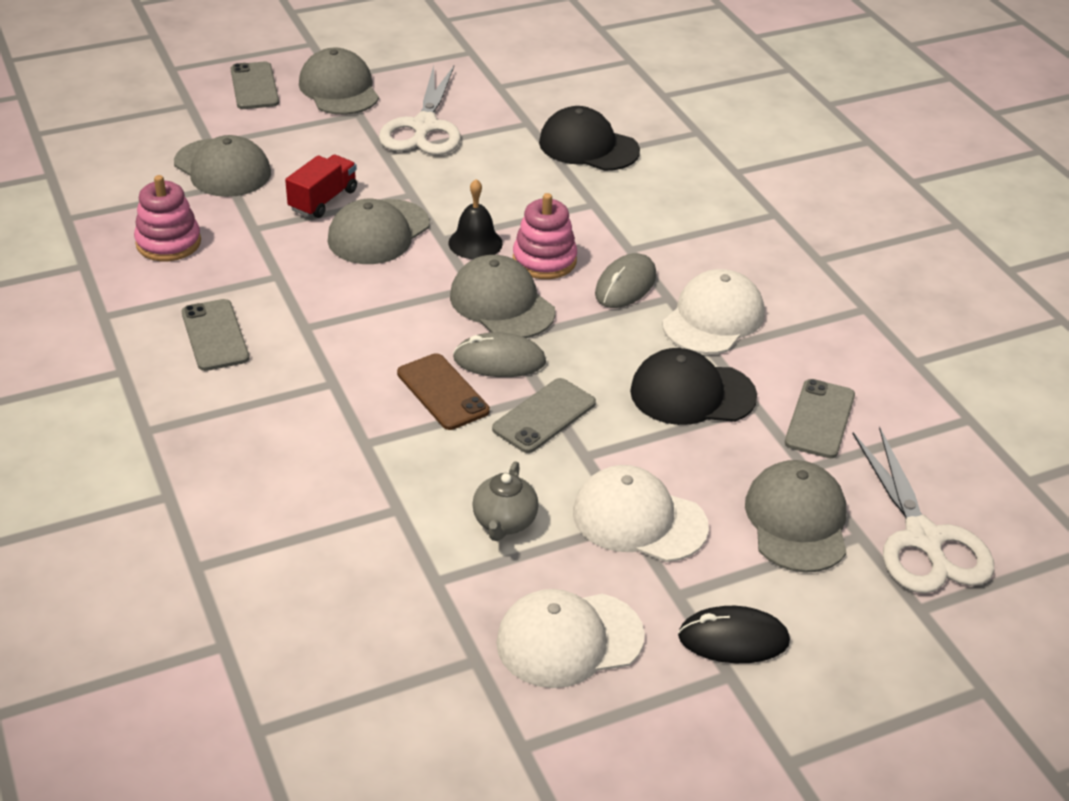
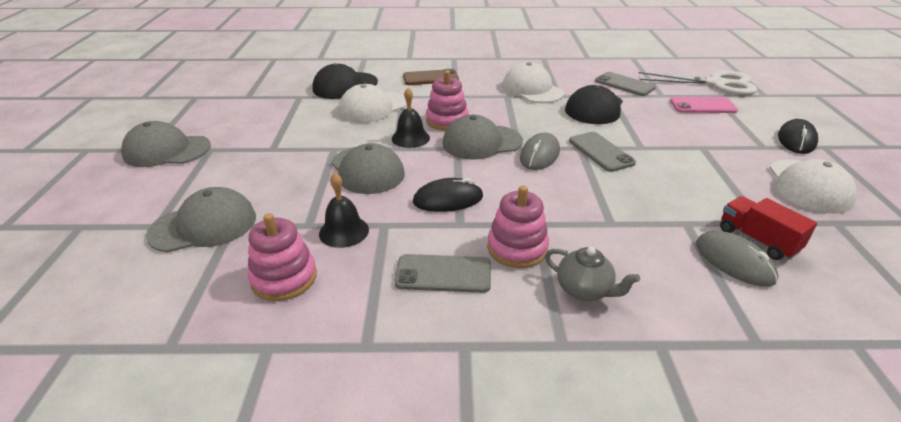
camera: 65 degrees left, 5 degrees down
(253, 254) = (344, 231): none -> black bell
(254, 86) = (104, 187): grey phone -> none
(280, 377) = (517, 248): none -> pink stacking toy
(323, 200) = (304, 185): red truck -> red truck (757, 240)
(349, 307) = (448, 199): none -> black mouse
(424, 127) = (260, 129): white scissors -> none
(442, 392) = (564, 181): brown phone -> brown phone (430, 78)
(504, 522) = (702, 185): grey teapot -> grey teapot (584, 290)
(625, 285) = (488, 104): grey mouse -> grey mouse (734, 261)
(639, 519) = (700, 144): white cap -> white cap (373, 107)
(797, 521) = (702, 106): grey cap -> pink phone

